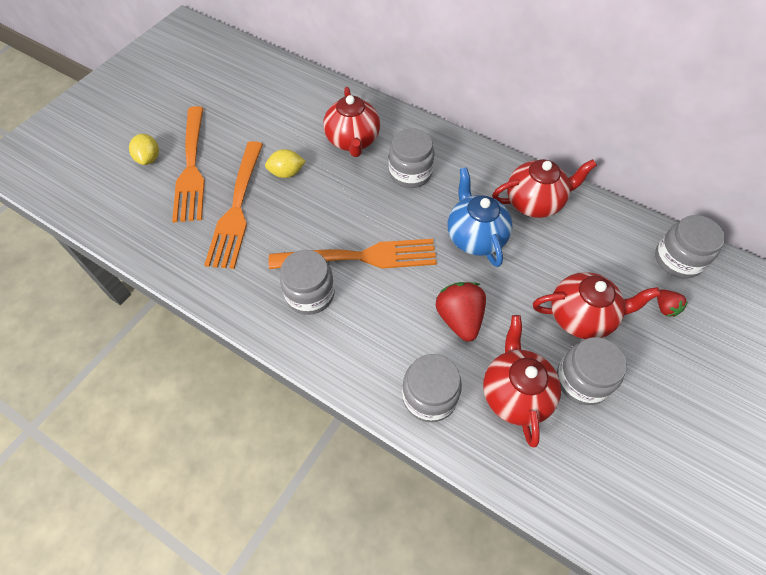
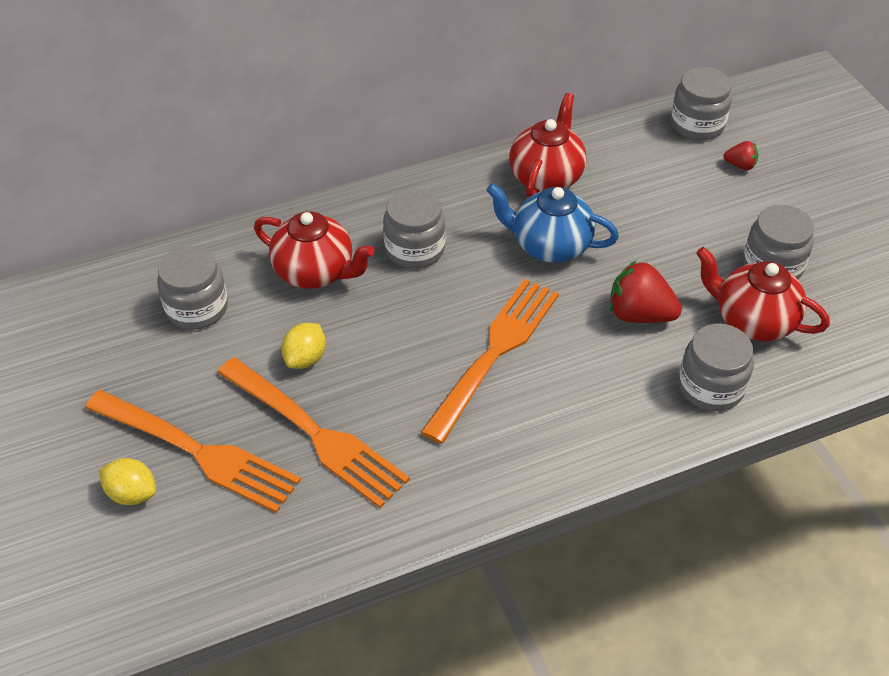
camera: 55 degrees left, 10 degrees down
(310, 294) = (507, 423): grey jar -> grey jar (197, 308)
(581, 316) = (706, 225): red teapot -> none

